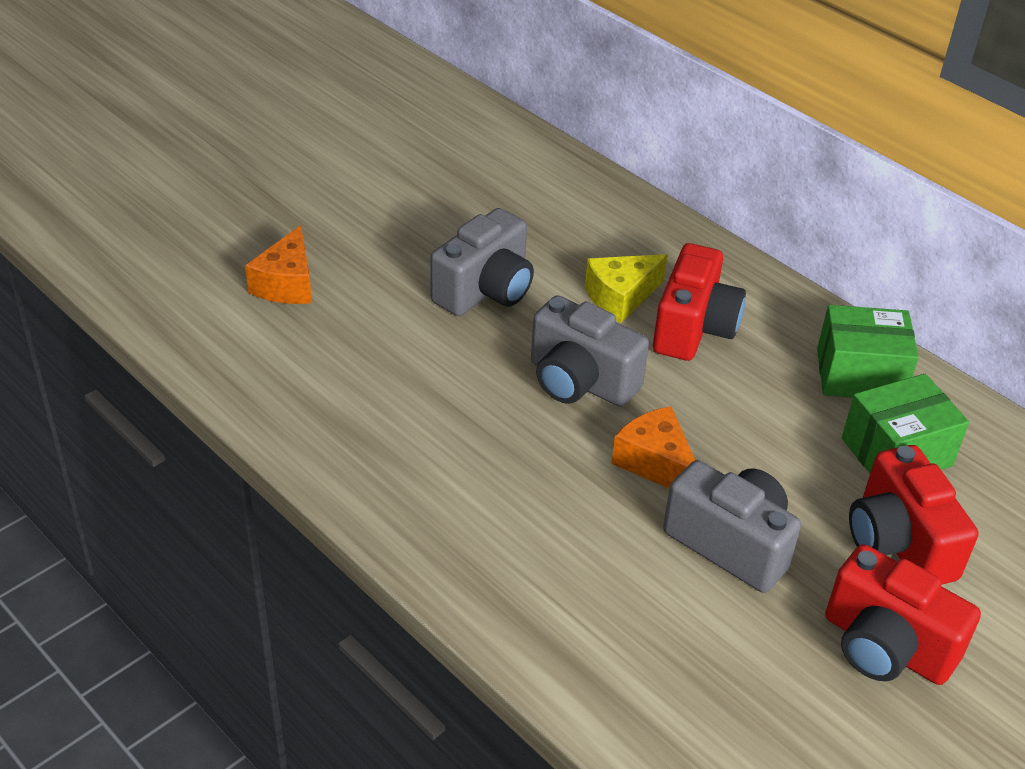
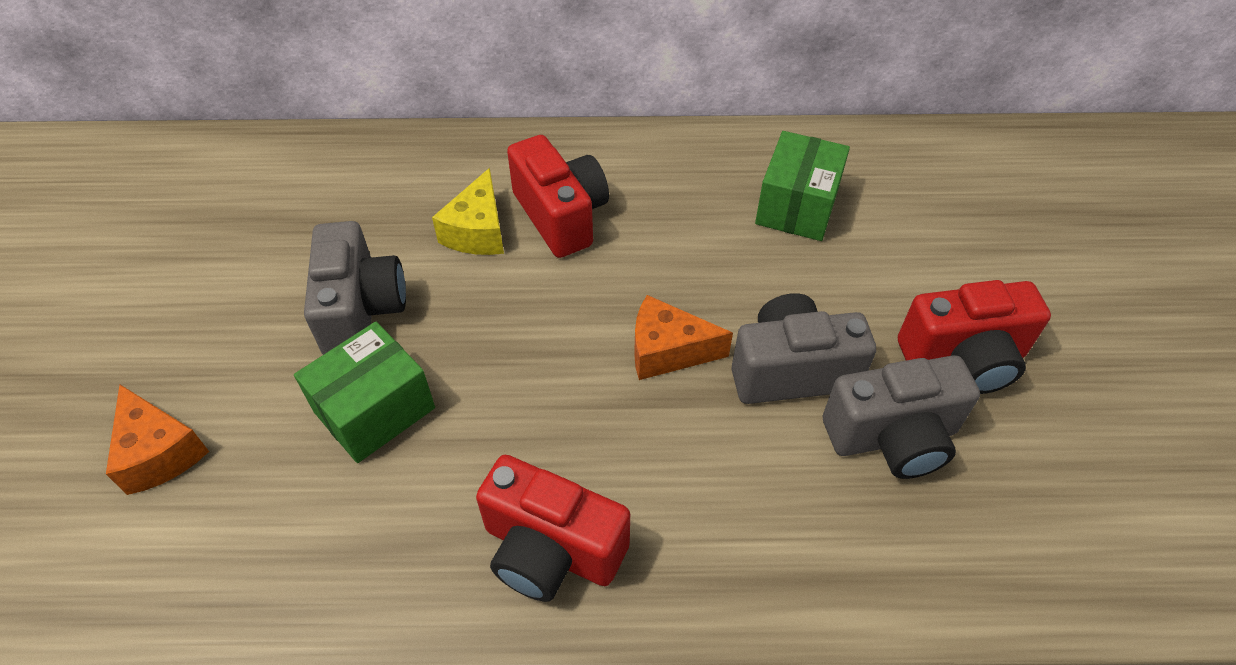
camera: 45 degrees left, 10 degrees up
(580, 381) = (533, 329): grey camera -> grey camera (892, 437)
(859, 374) = (708, 166): green box -> green box (374, 410)
(898, 543) = (878, 273): red camera -> red camera (551, 549)

